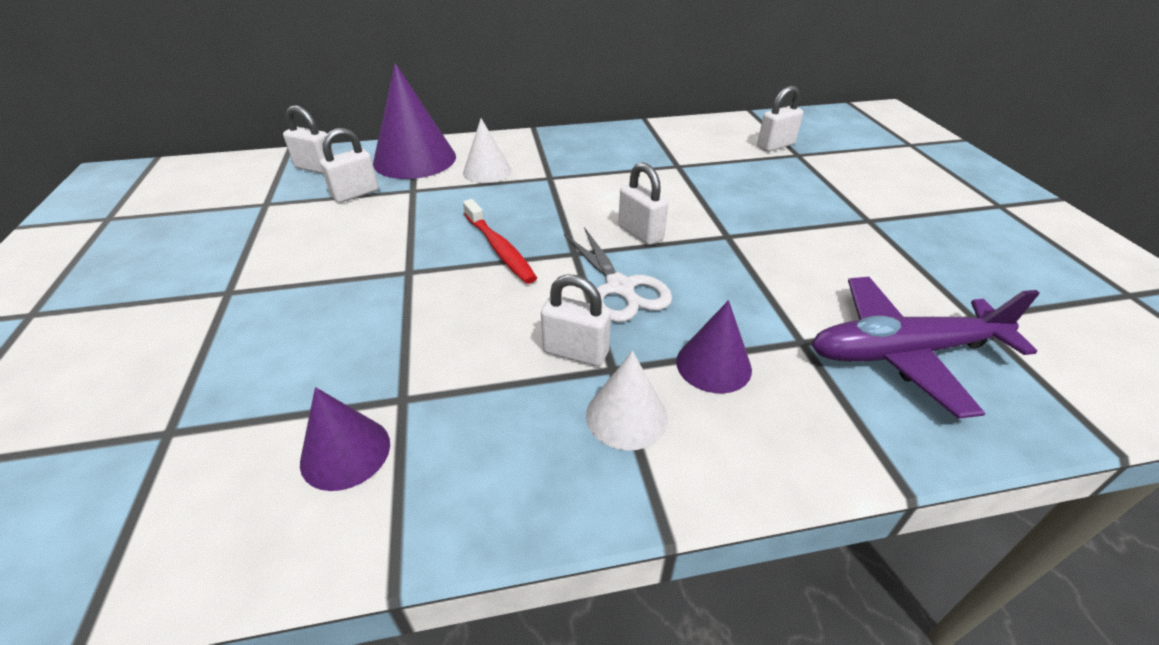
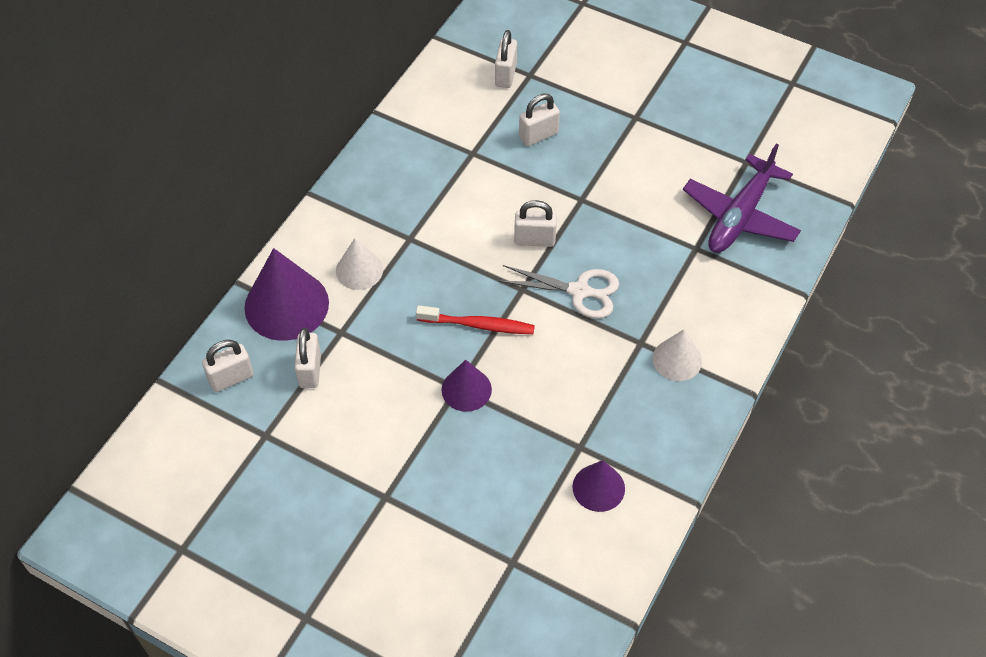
camera: 50 degrees left, 15 degrees up
(576, 352) = (614, 349): white padlock -> white padlock (538, 135)
(713, 365) = (677, 298): purple cone -> purple cone (466, 389)

